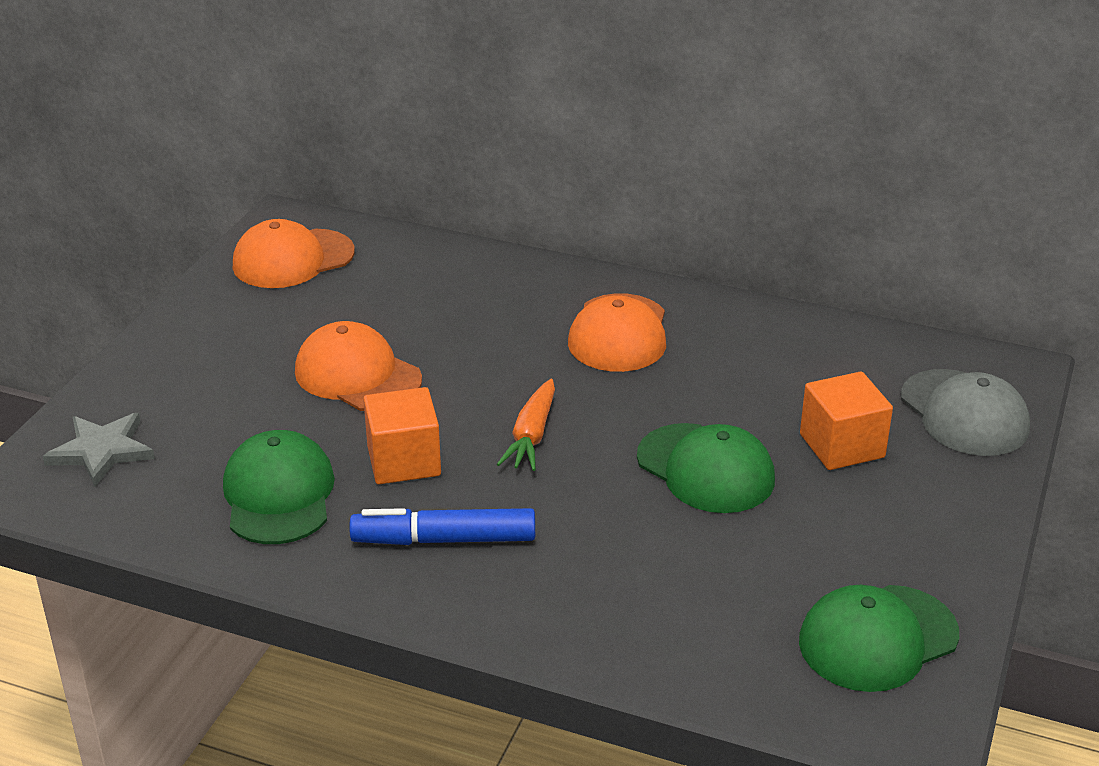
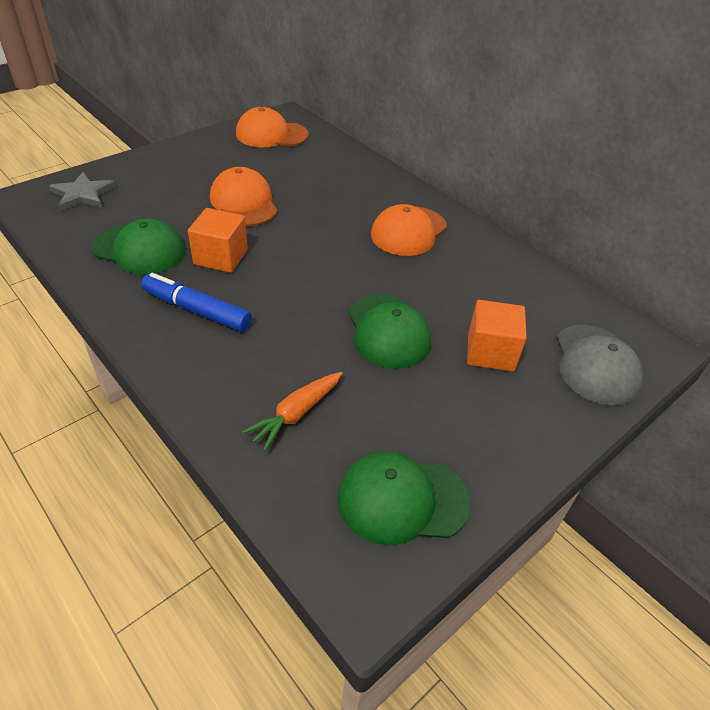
camera: 25 degrees right, 10 degrees up
(279, 494) = (139, 249): green cap -> green cap turned 90 degrees clockwise
(531, 435) = (303, 270): orange carrot -> orange carrot (296, 414)

